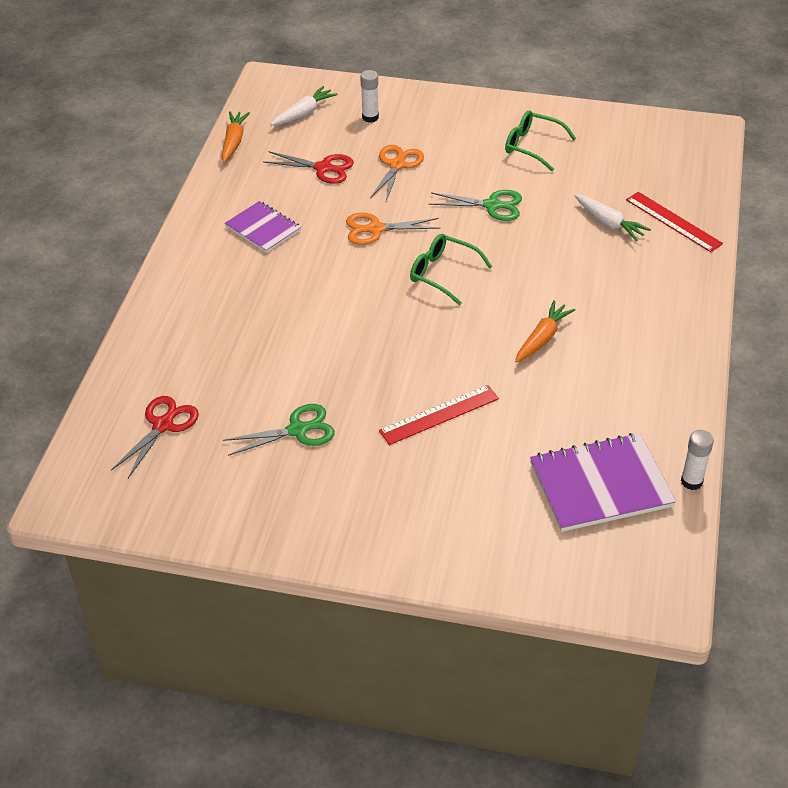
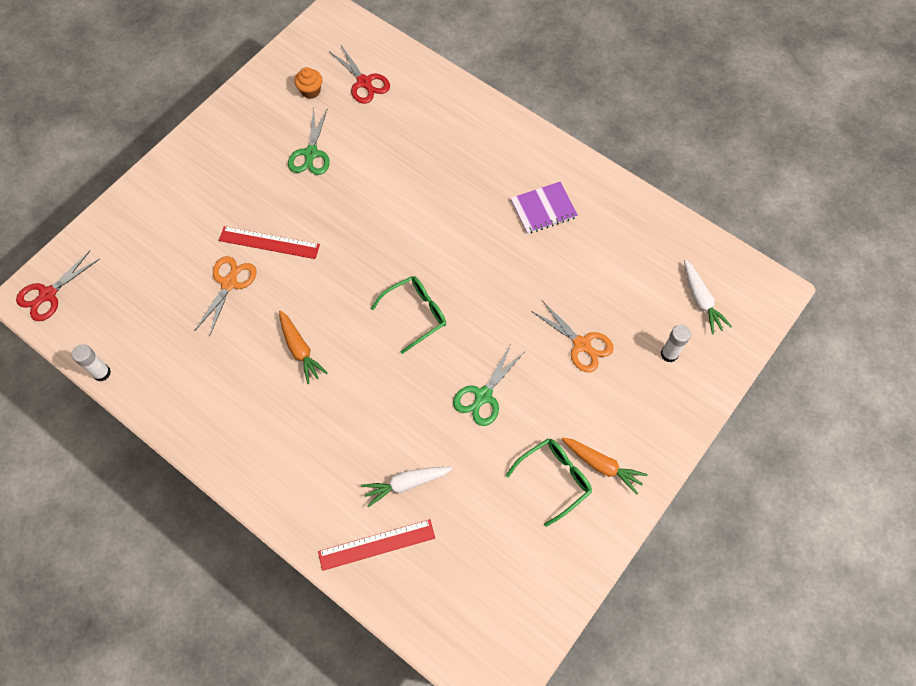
camera: 115 degrees right, 20 degrees up
(202, 470) = (310, 91): none -> orange cupcake
(234, 141) = (679, 229): orange carrot -> orange carrot (602, 465)
(323, 168) = (606, 283): red scissors -> red scissors (48, 294)
(375, 229) = (499, 289): orange scissors -> orange scissors (229, 283)
(439, 415) = (269, 243): red ruler -> red ruler turned 75 degrees counterclockwise
(600, 485) = (140, 312): purple notebook -> none

